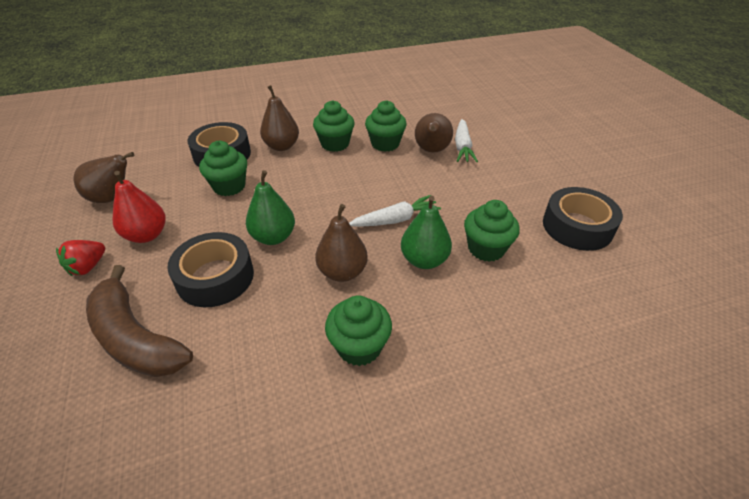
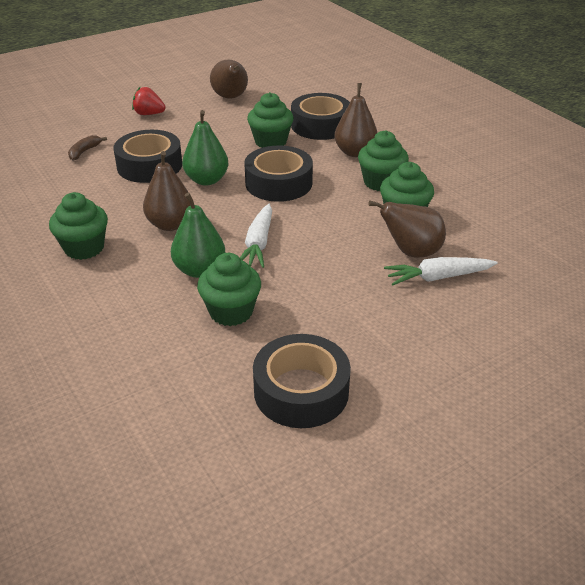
camera: 75 degrees right, 5 degrees down
(135, 338) = (84, 152): brown banana -> brown banana, size x0.41
(147, 235) = (190, 124): red pear -> none
(306, 193) = (278, 183): none -> black tape
(395, 219) = (258, 243): white carrot -> white carrot turned 45 degrees clockwise

